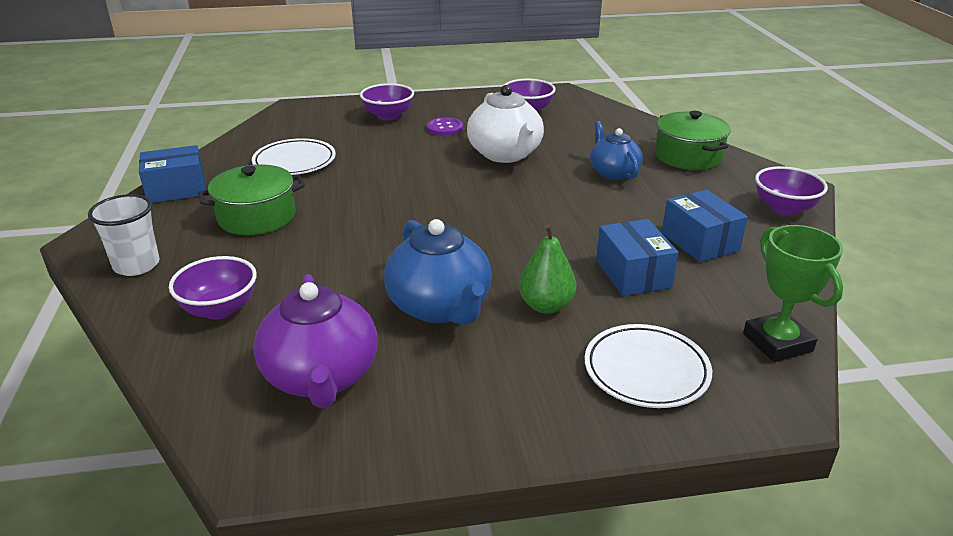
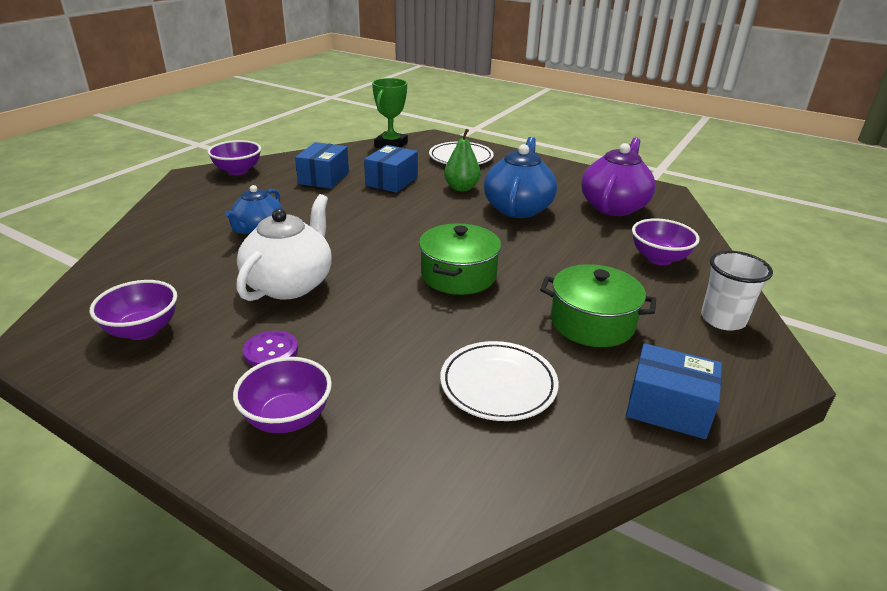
camera: 140 degrees left, 0 degrees up
(688, 156) = (181, 216): green pot -> green pot (458, 275)

